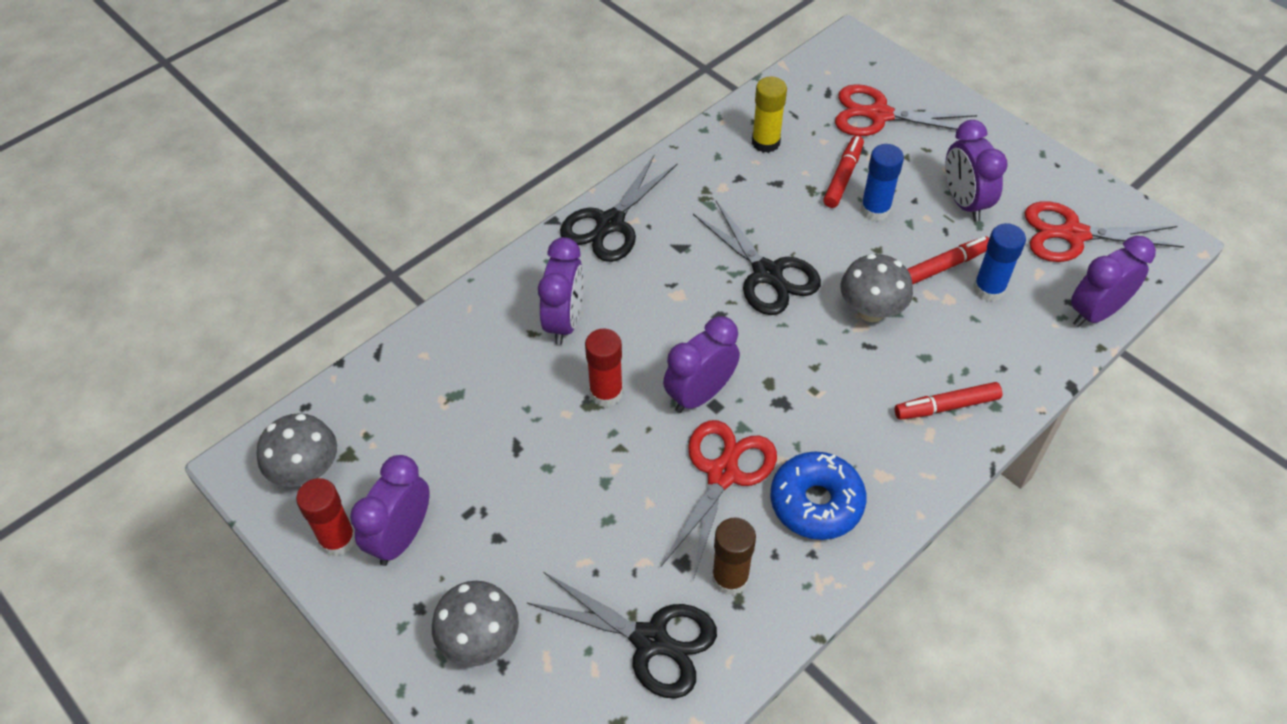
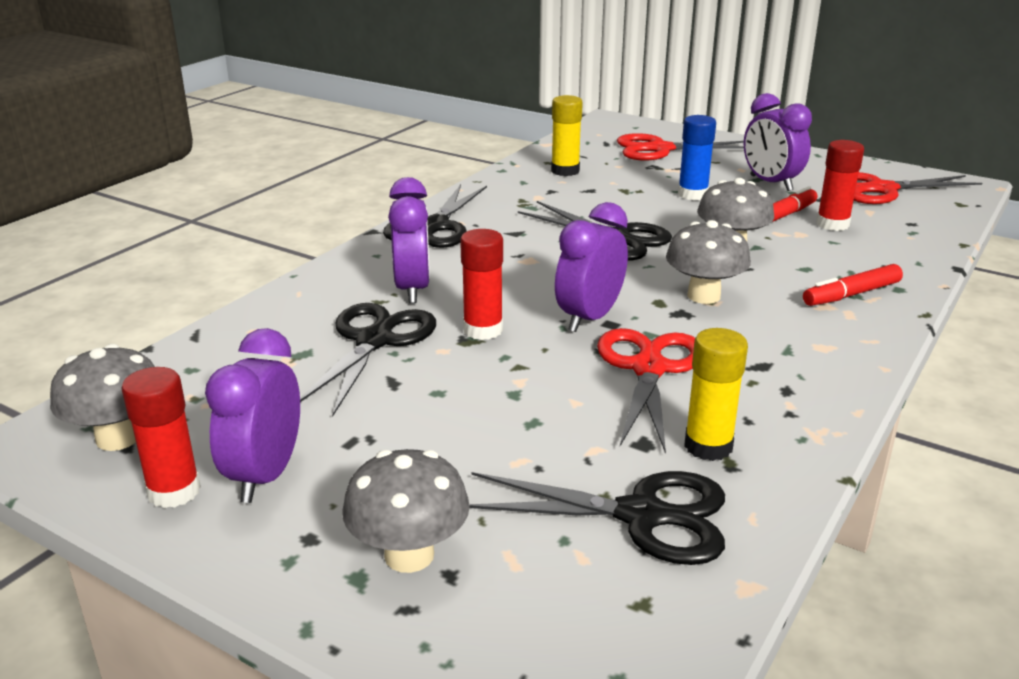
camera: 15 degrees left, 25 degrees down
(515, 390) = (374, 341): none -> black scissors
(730, 578) = (708, 446): brown glue stick -> yellow glue stick
(812, 381) = (703, 296): none -> grey mushroom
(816, 502) = (767, 375): blue donut -> none
(843, 177) = (650, 181): red marker -> none
(989, 289) = (832, 224): blue glue stick -> red glue stick
(1095, 312) = (940, 226): purple clock -> none

